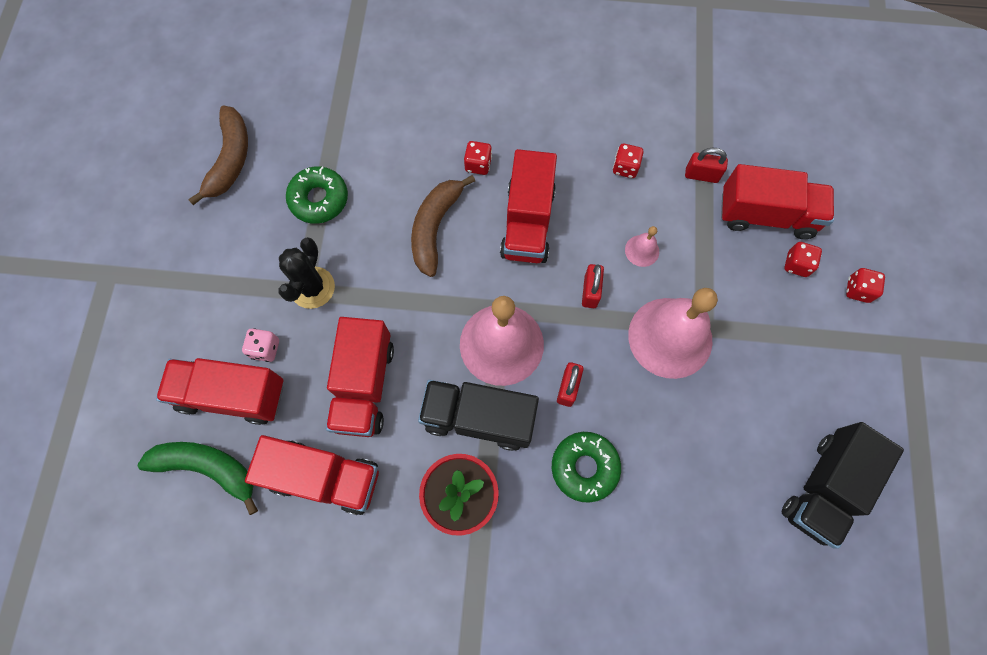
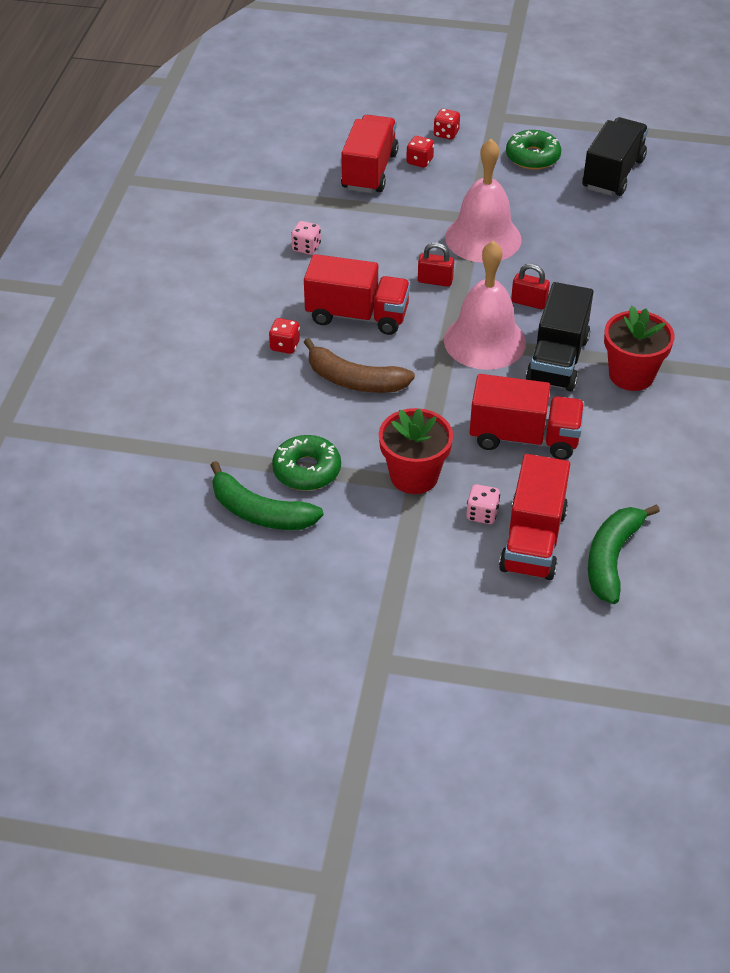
camera: 85 degrees left, 25 degrees down
(230, 159) = (240, 549): brown banana -> none
(270, 169) = (260, 512): none -> green banana
(312, 288) = (414, 476): black cactus -> red flower pot
(324, 477) = (618, 468): red truck -> none
(584, 467) = (601, 298): green donut -> green donut (532, 157)
(625, 167) = (306, 247): red dice -> pink dice
(642, 250) = (396, 246): pink bell -> none
(701, 175) = (322, 203): red padlock -> none
(824, 487) = (613, 174): black truck -> black truck turned 105 degrees counterclockwise

